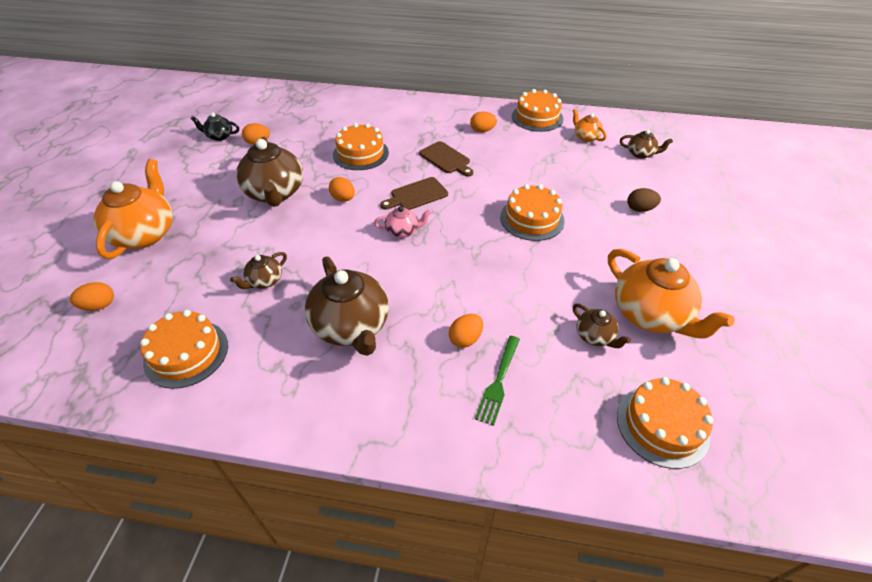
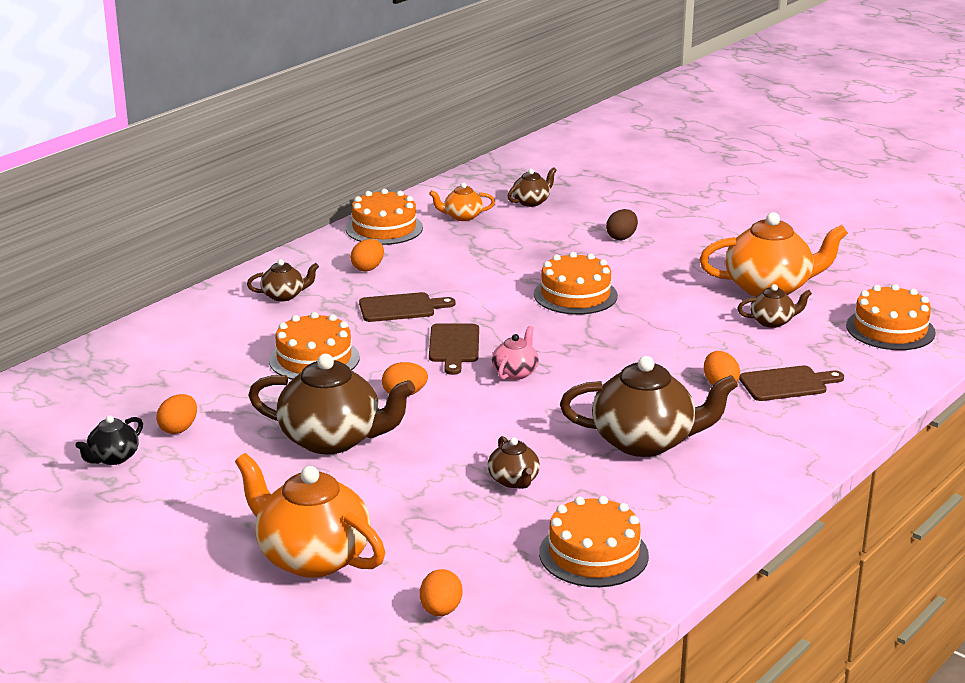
camera: 60 degrees left, 20 degrees down
(423, 118) = (284, 296): none -> brown teapot
(498, 381) = (787, 384): green fork -> brown cutting board

